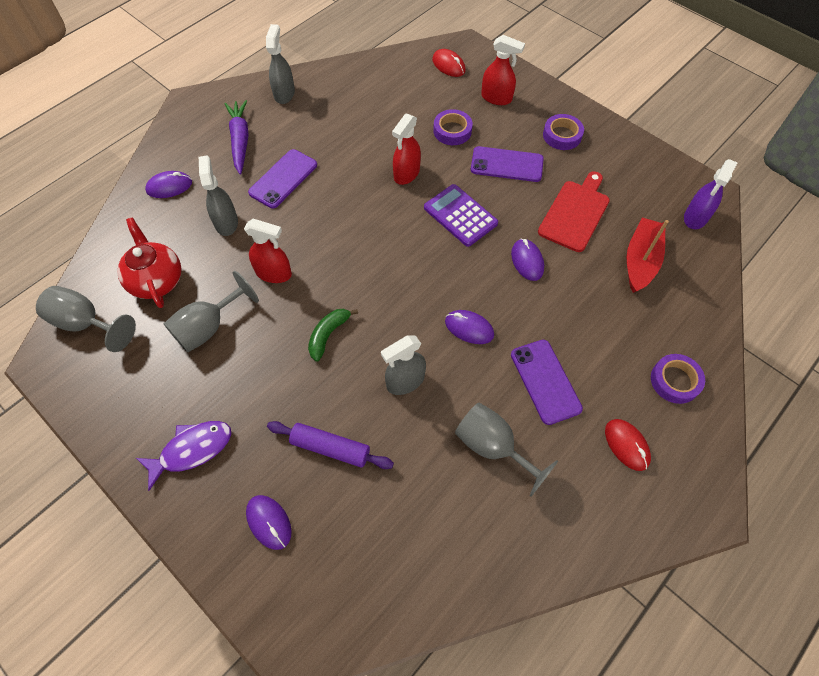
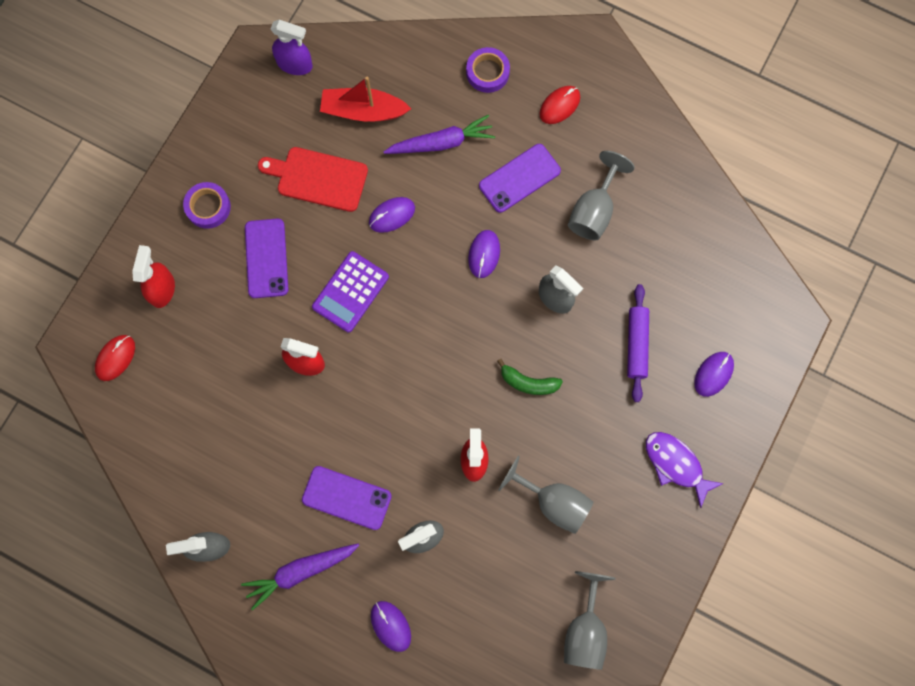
camera: 105 degrees left, 15 degrees up
(157, 280) = (515, 580): red teapot -> none
(452, 131) = (228, 328): purple tape -> none
(597, 319) = (441, 143): none -> purple carrot

